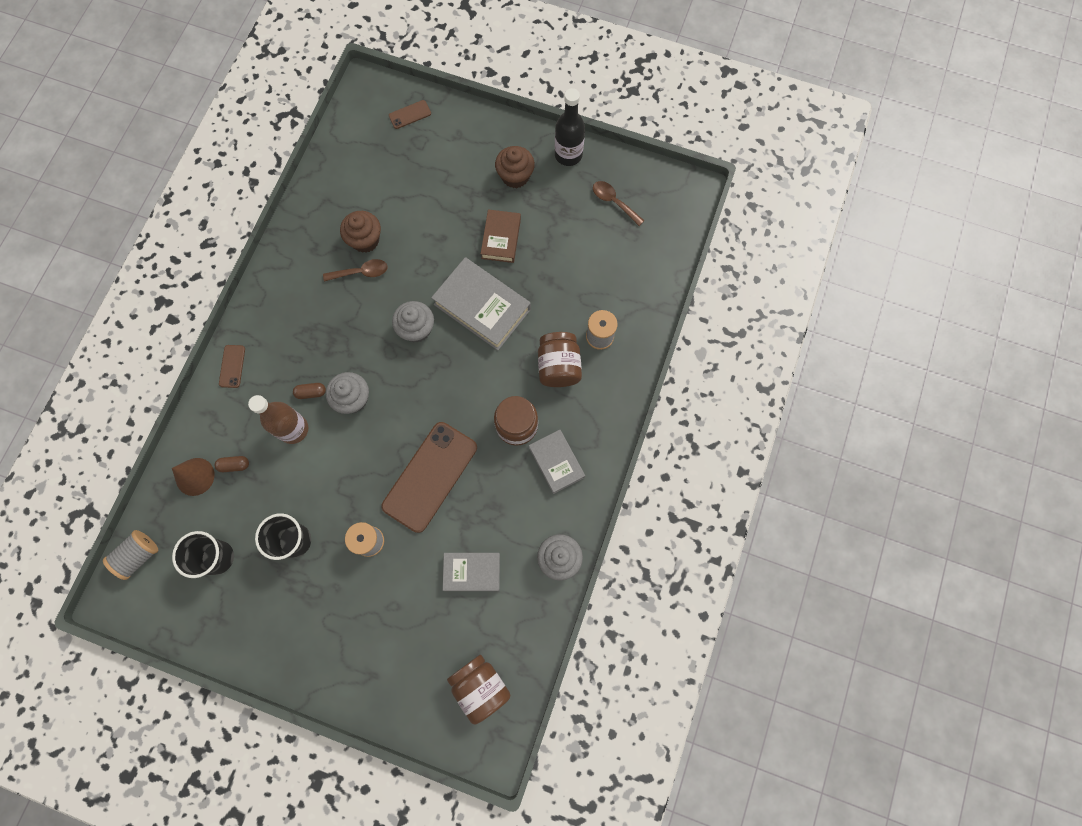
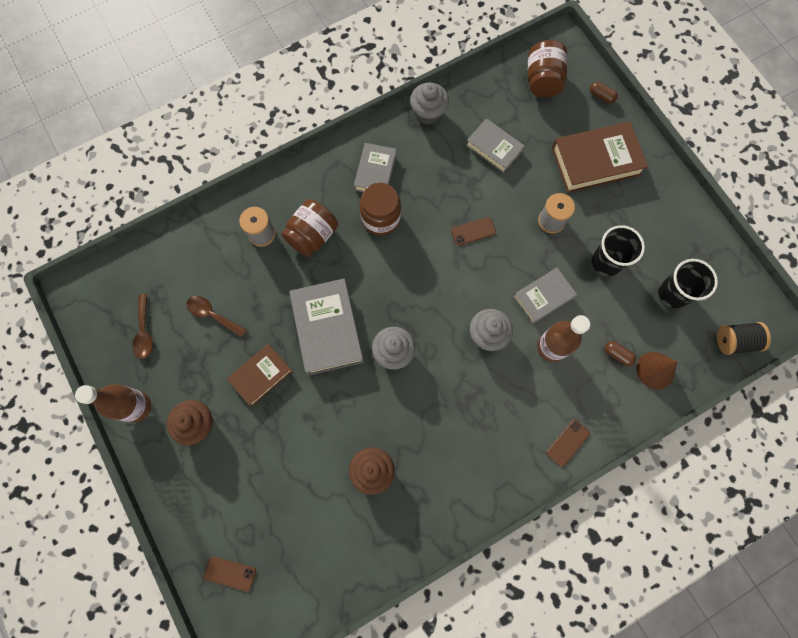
camera: 140 degrees left, 0 degrees up
(138, 555) = (735, 341): grey spool -> black spool
(311, 392) = (517, 366): brown capsule -> brown capsule (601, 96)
(329, 466) = (543, 297): none -> grey book
(361, 272) = (399, 441): brown spoon -> brown spoon (212, 315)
(368, 636) = (595, 161): none -> brown book
(430, 476) = (473, 231): brown phone -> brown phone, size x0.43
(568, 155) = (136, 406): black bottle -> brown bottle

